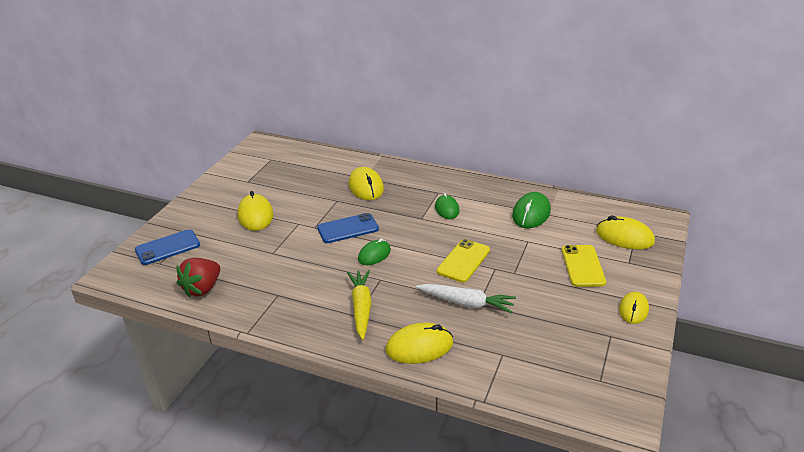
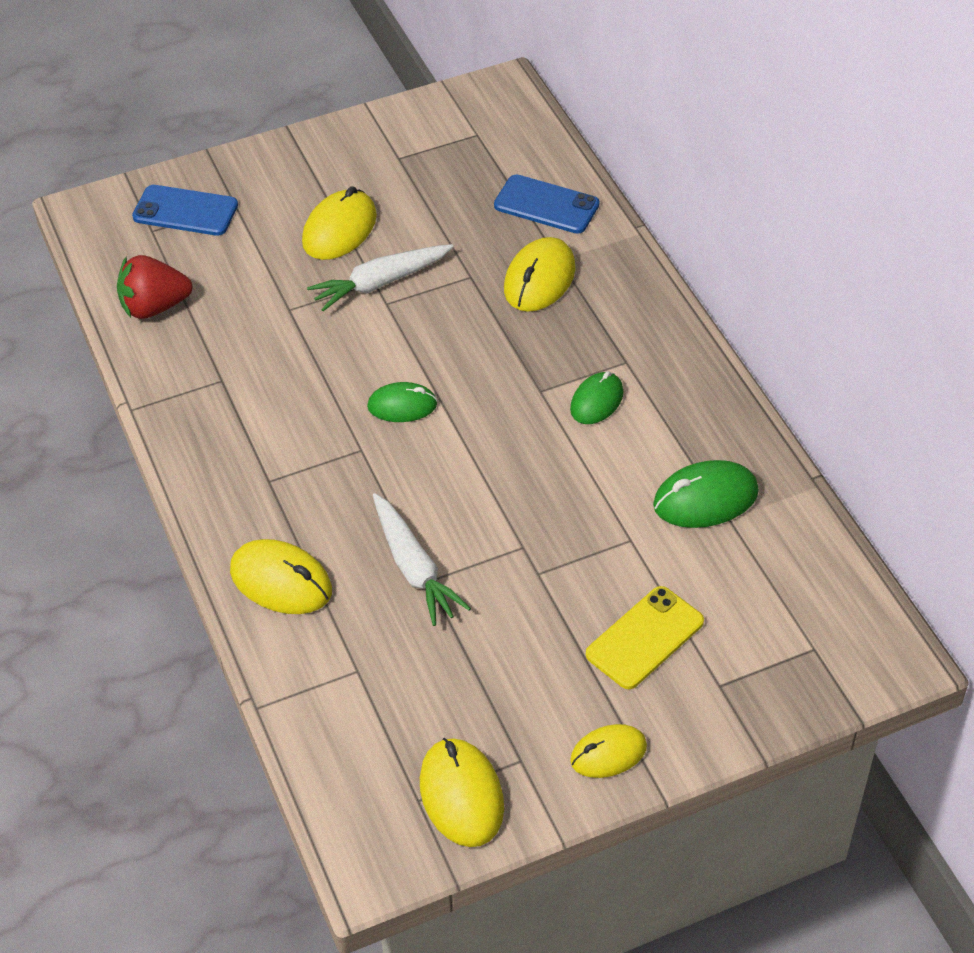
camera: 45 degrees right, 15 degrees up
(301, 222) = (380, 283): none -> white carrot
(348, 228) = (424, 337): blue phone -> blue phone (546, 205)
(361, 308) = (287, 474): yellow carrot -> none
(463, 261) = (499, 503): yellow phone -> none
(624, 237) = (781, 643): yellow mouse -> yellow mouse (461, 795)

